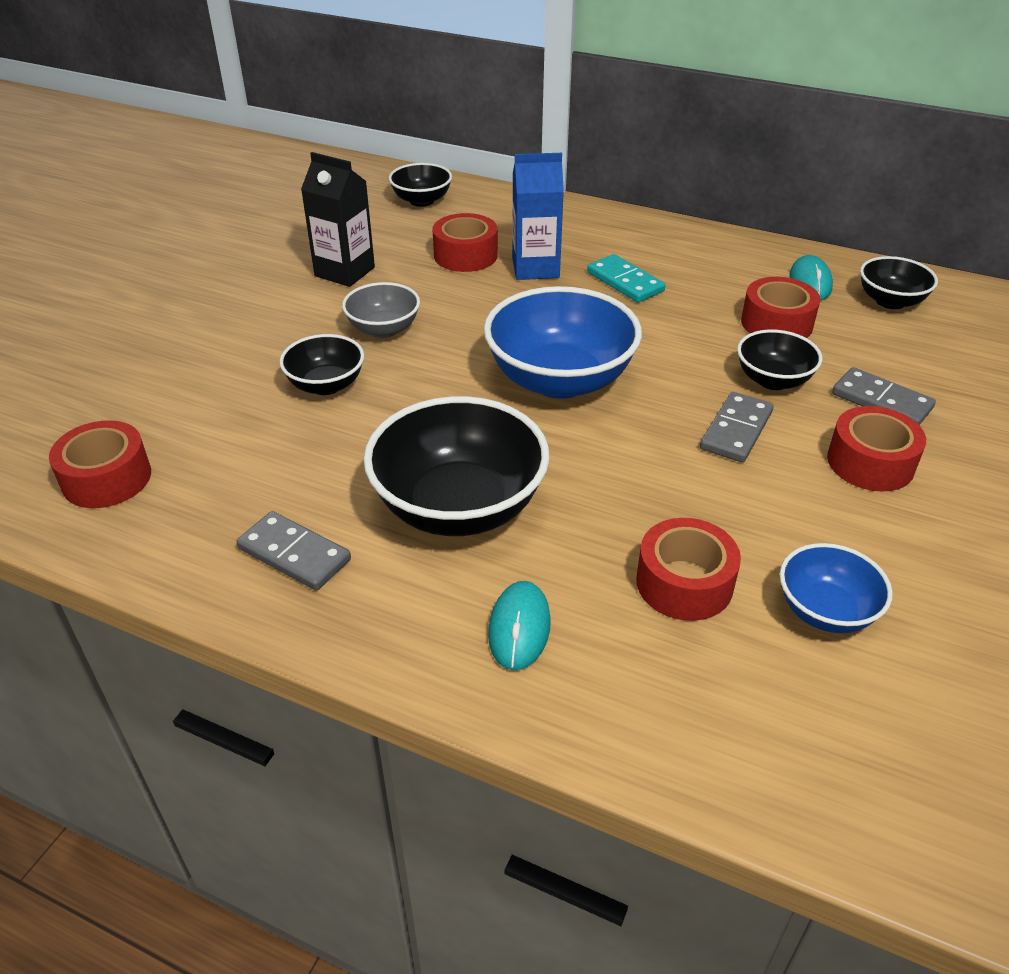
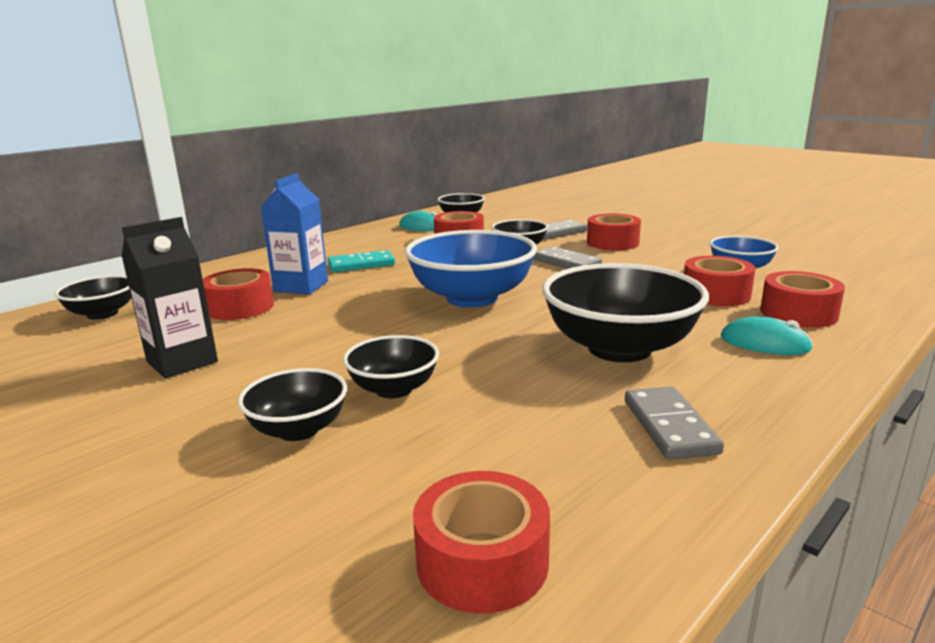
camera: 70 degrees left, 20 degrees down
(251, 360) = (298, 429): none -> black bowl
(294, 554) = (670, 426): grey domino -> grey domino turned 60 degrees counterclockwise
(383, 329) = (322, 353): grey bowl -> none
(647, 669) = (798, 313): none -> red tape

